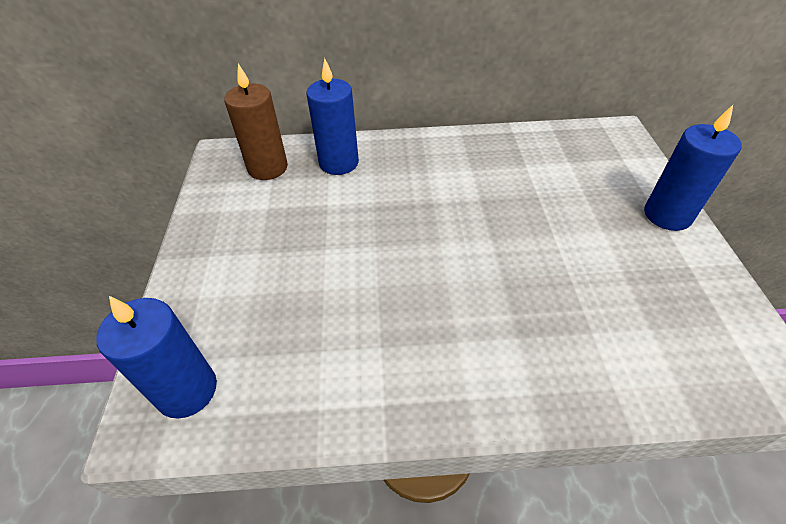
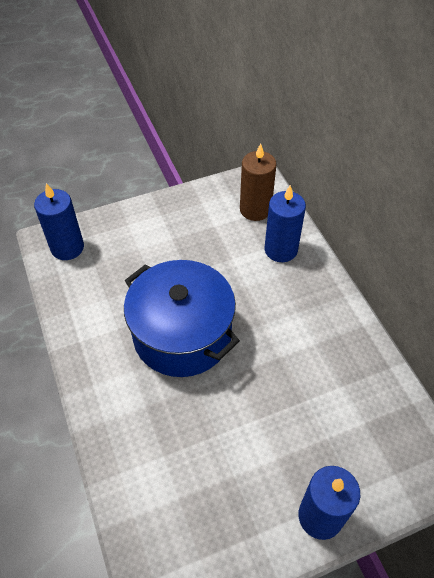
camera: 70 degrees right, 5 degrees up
(420, 275) = (182, 335): none -> blue pot

